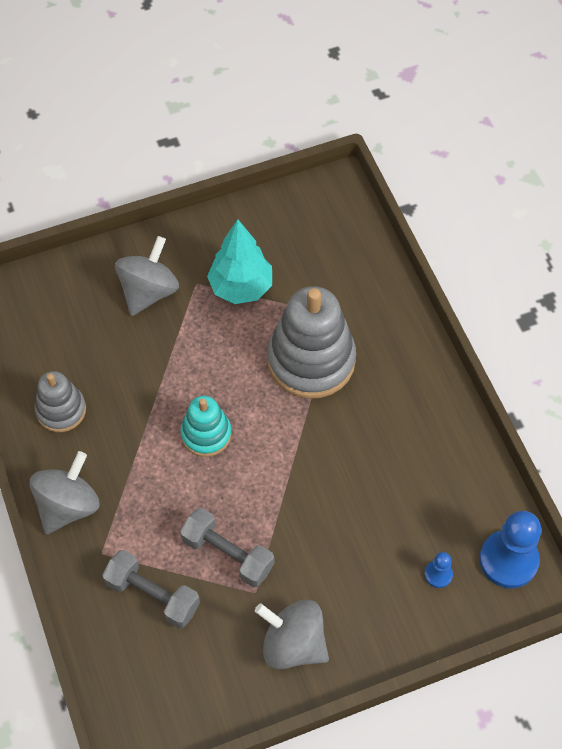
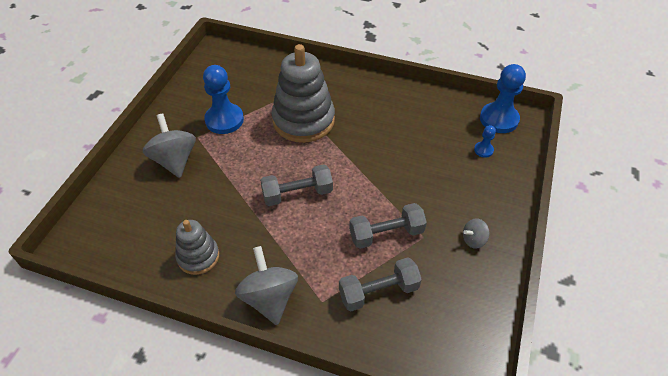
camera: 50 degrees left, 10 degrees down
(206, 434) = (297, 194): turquoise stacking toy -> grey dumbbell
(241, 287) = (224, 120): turquoise tree -> blue pawn
(293, 644) = (473, 240): grey spinning top -> grey spinning top, size x0.51

